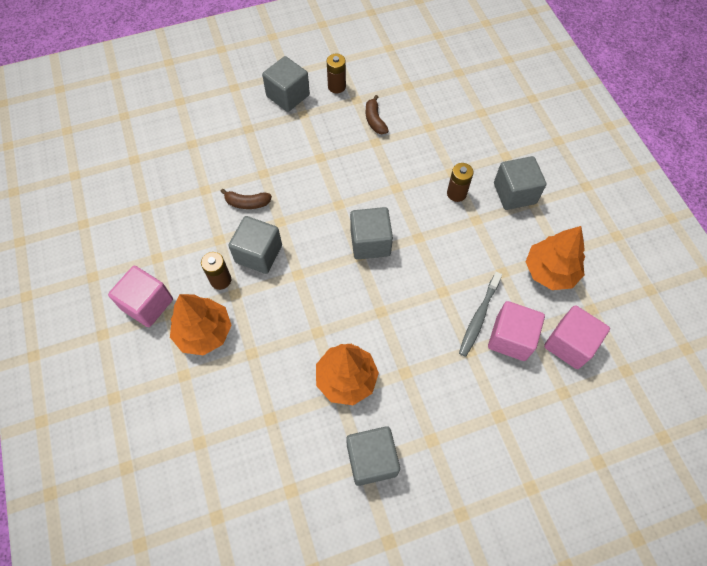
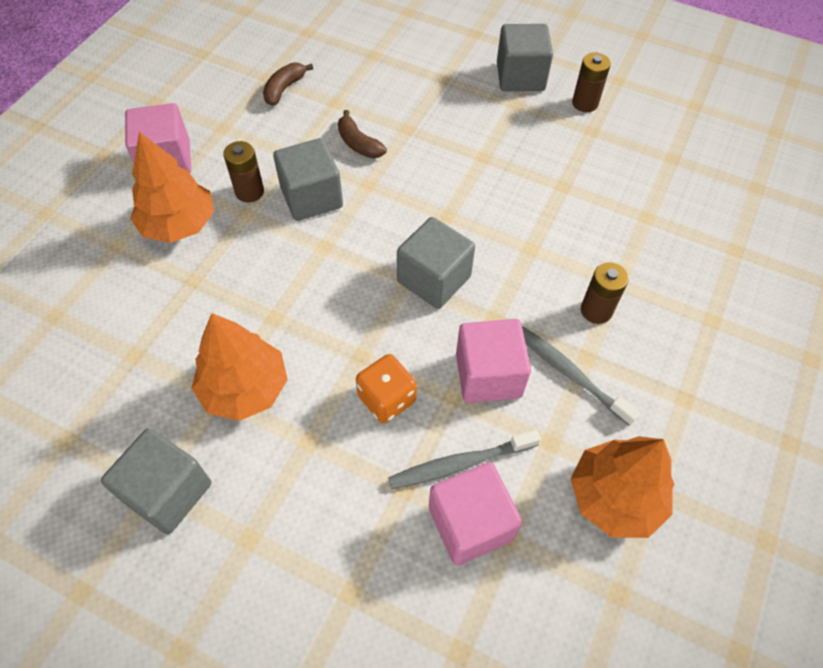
camera: 45 degrees right, 5 degrees down
(375, 120) = (588, 165): brown banana -> brown banana (284, 89)
(416, 319) = (387, 399): none -> orange dice
(477, 233) = (570, 373): none -> grey toothbrush
(514, 193) = (673, 370): grey cube -> none
(569, 344) = (537, 604): pink cube -> pink cube (488, 375)

